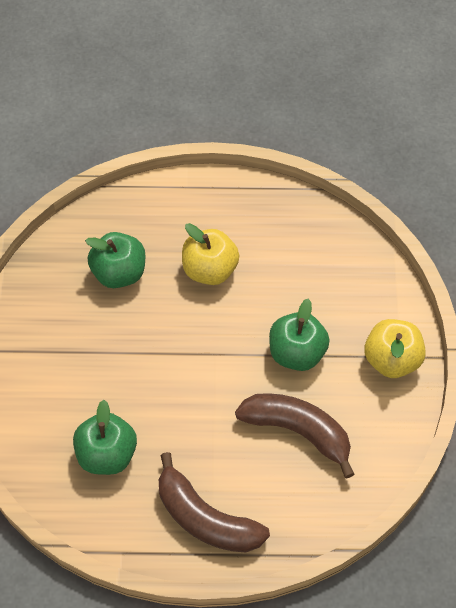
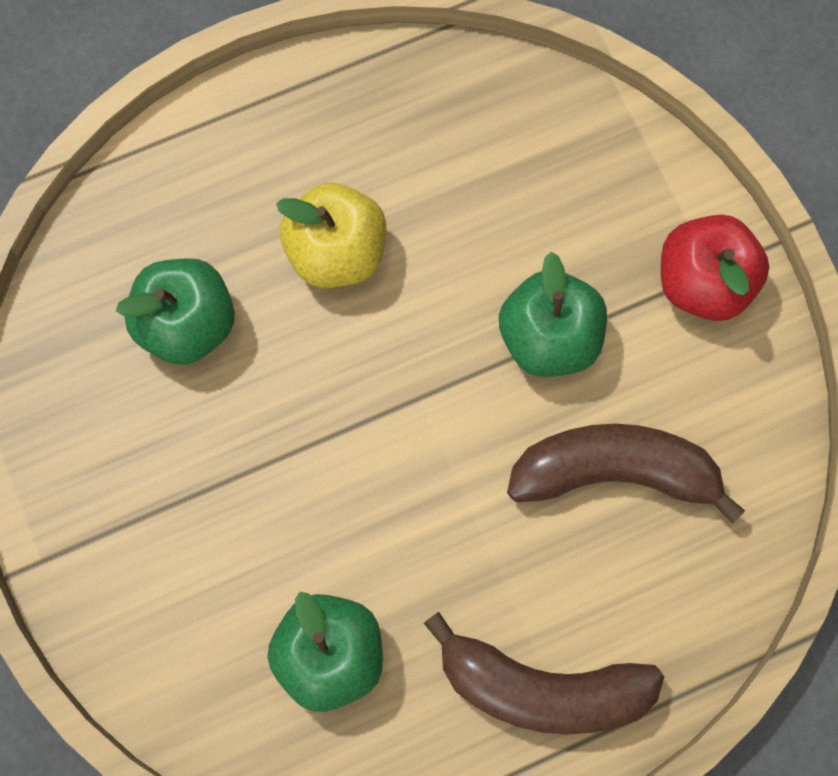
camera: 25 degrees left, 15 degrees up
(391, 360) = (703, 283): yellow apple -> red apple

